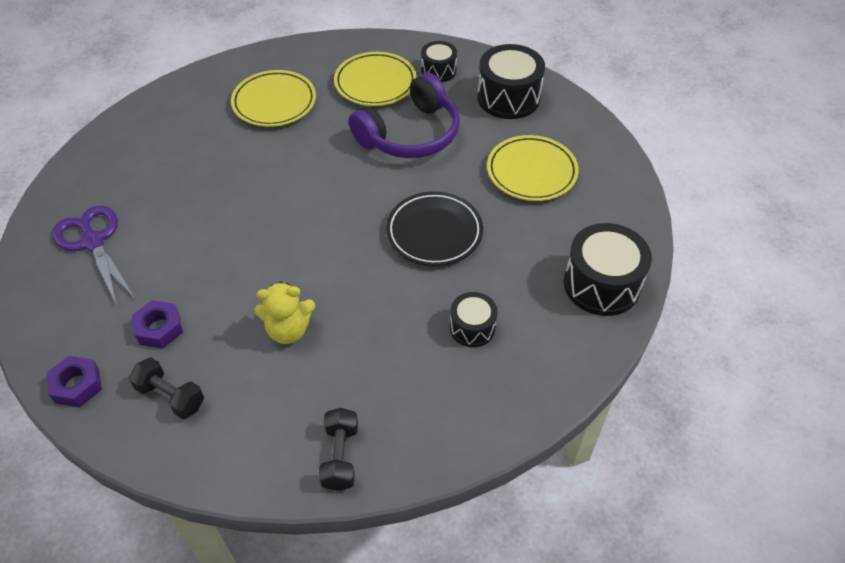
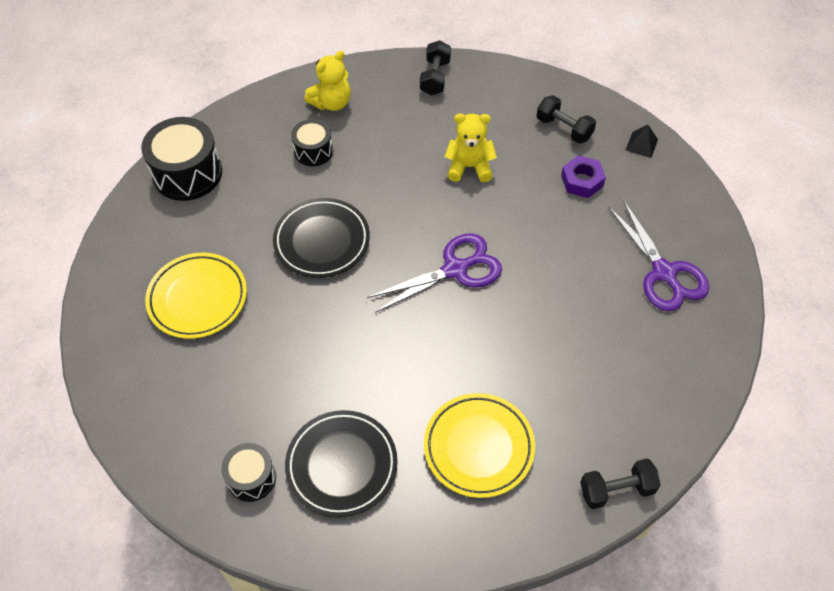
camera: 170 degrees left, 5 degrees up
(77, 385) = (641, 144): purple nut -> black pyramid
(173, 91) = (616, 490): none -> black dumbbell
(299, 222) = (455, 269): none -> purple scissors
(375, 83) = (342, 465): yellow plate -> black plate
(410, 134) = (316, 370): purple headphones -> none
(470, 397) = (331, 103): none -> yellow teddy bear
(508, 97) = (178, 414): black drum -> none

